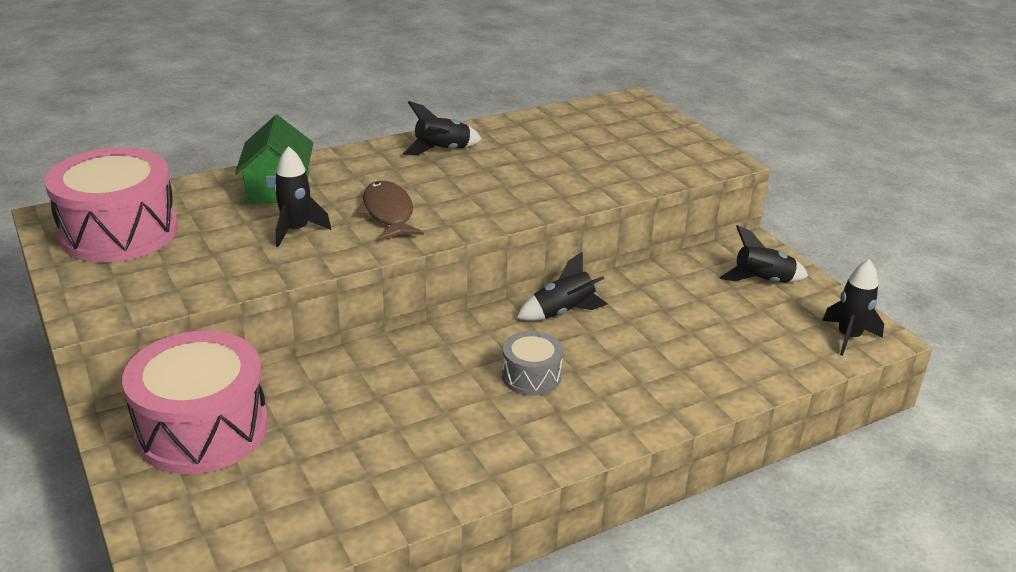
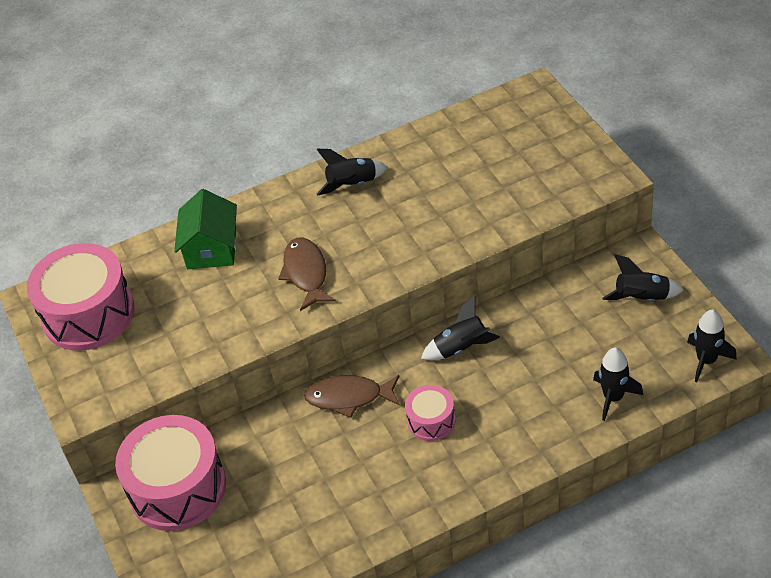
camera: 10 degrees right, 15 degrees up
(296, 230) = (231, 301): black rocket -> black rocket (613, 397)
(429, 350) = (349, 397): none -> brown fish
(531, 376) = (431, 421): grey drum -> pink drum

